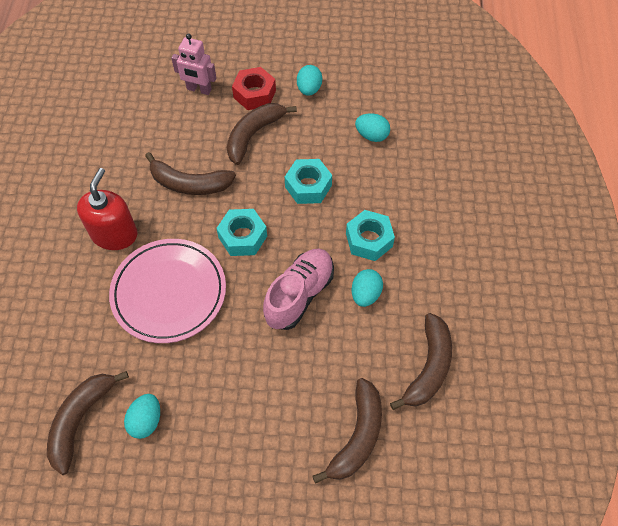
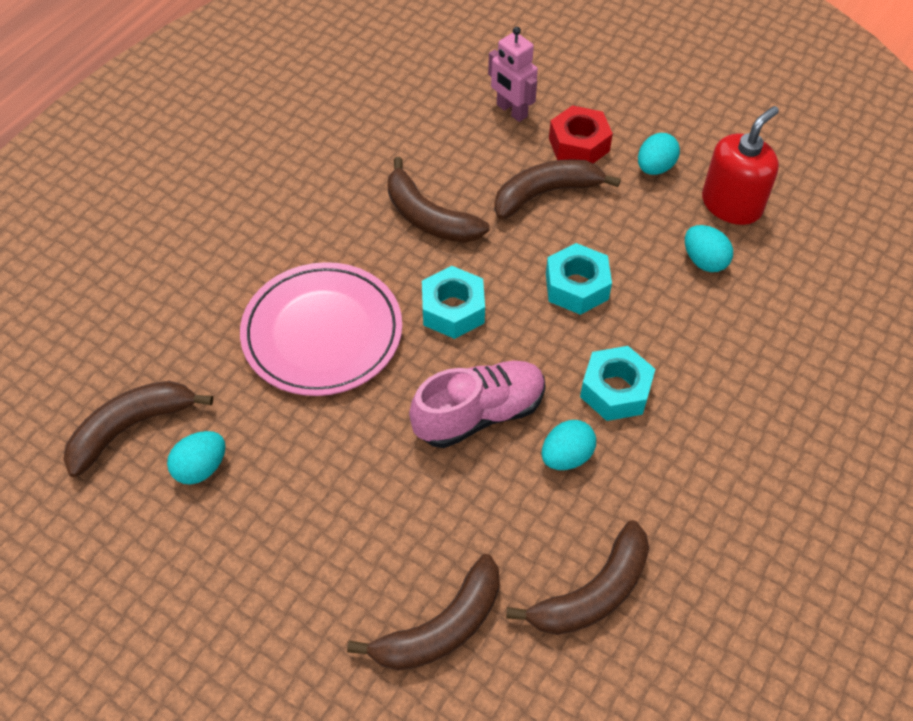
camera: 30 degrees right, 5 degrees down
(114, 234) = (303, 236): red soap dispenser -> red soap dispenser (731, 204)

